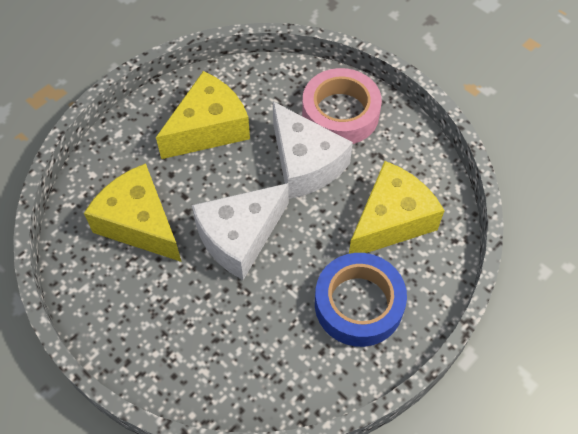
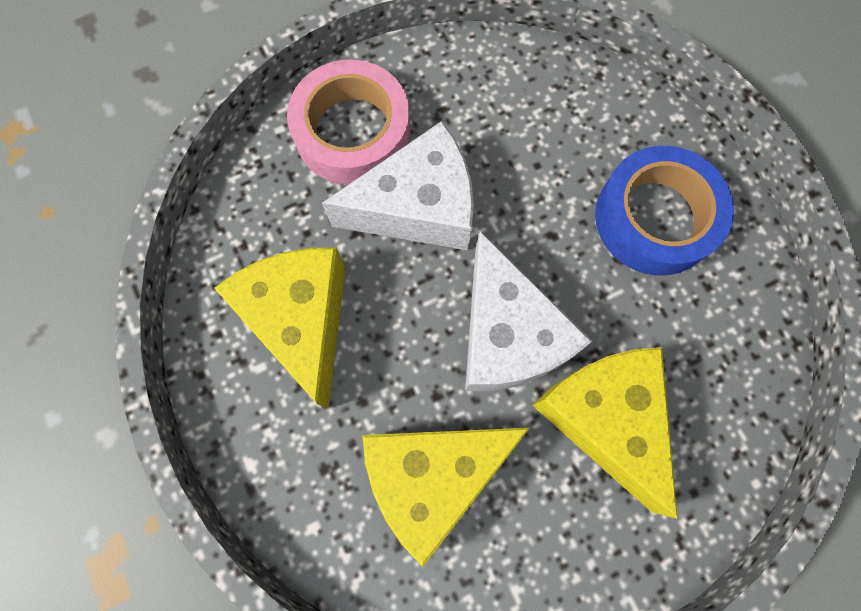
camera: 70 degrees left, 15 degrees up
(391, 221) = (547, 135): yellow cheese -> yellow cheese (604, 418)

